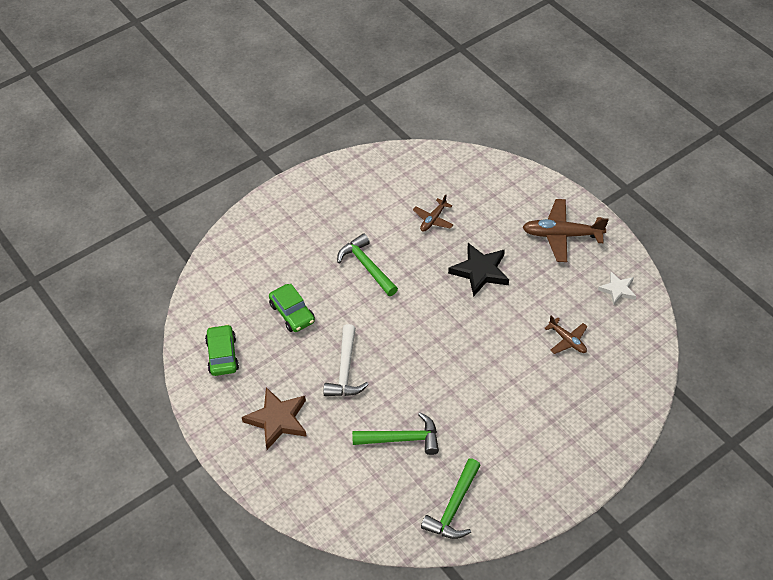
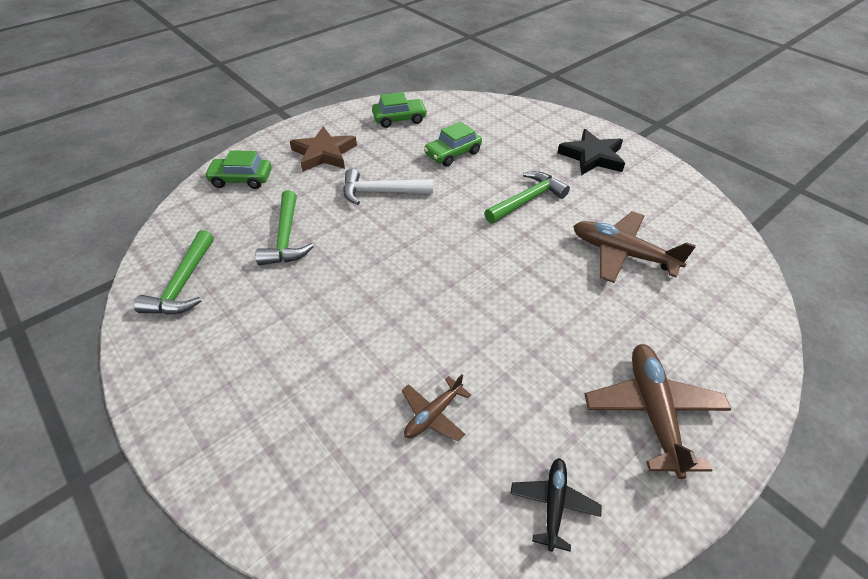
camera: 85 degrees right, 5 degrees down
(313, 488) = (241, 179): none -> green car
(433, 219) = (622, 253): brown plane -> brown plane, size x1.77
(454, 507) = (183, 284): green hammer -> green hammer turned 105 degrees counterclockwise
(480, 271) = (546, 304): black star -> black star (592, 156)
(618, 290) = (553, 504): white star -> black plane

